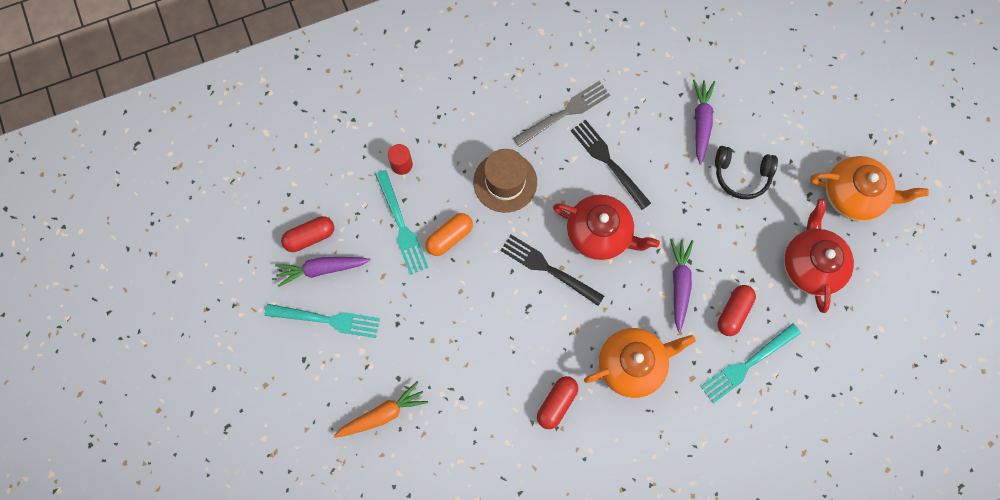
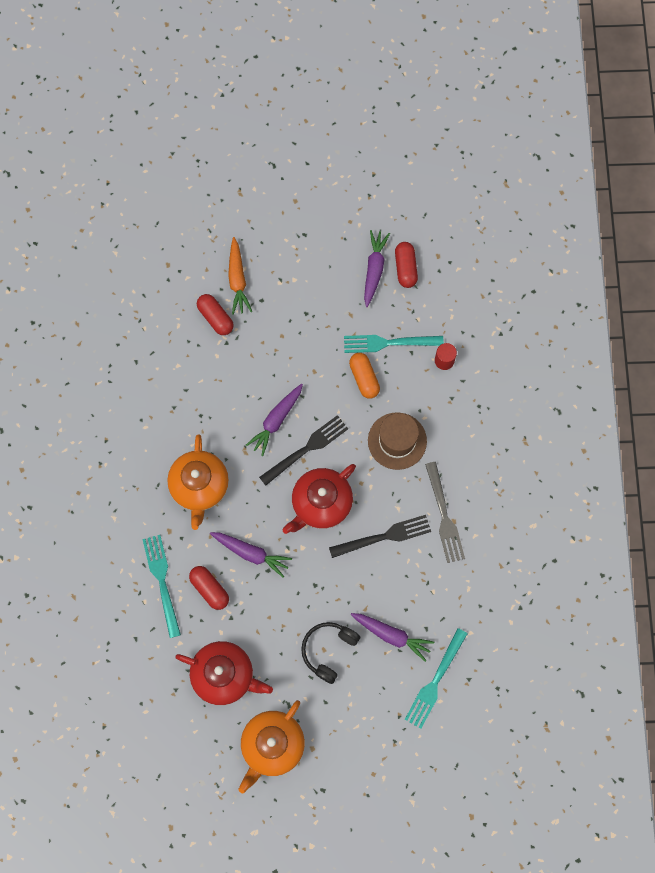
camera: 110 degrees right, 0 degrees up
(327, 320) = (330, 261): turquoise fork -> turquoise fork (435, 681)
(529, 311) = (276, 420): none -> purple carrot
(557, 403) = (192, 414): red capsule -> red capsule (215, 318)

